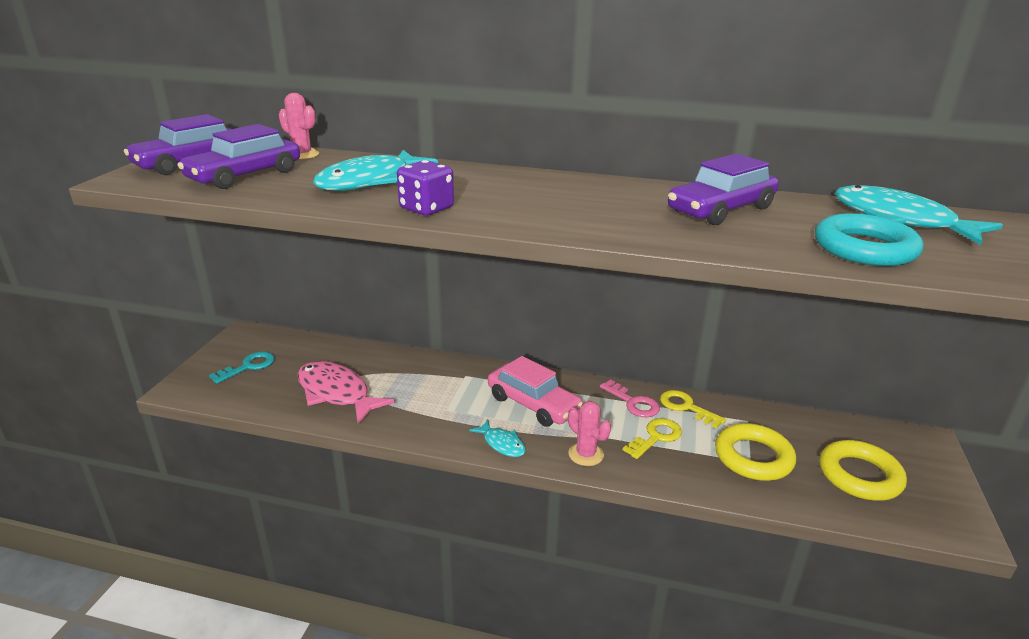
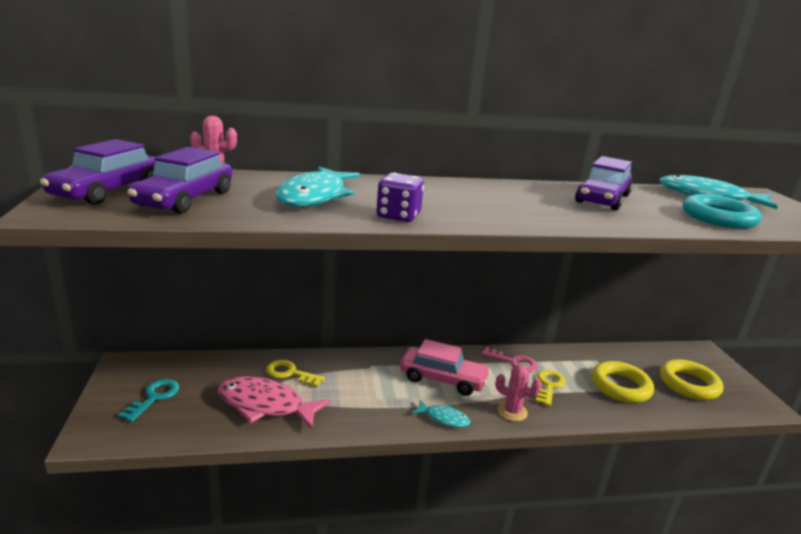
camera: 25 degrees left, 5 degrees down
(686, 407) = (551, 358): yellow key -> yellow key (290, 373)

